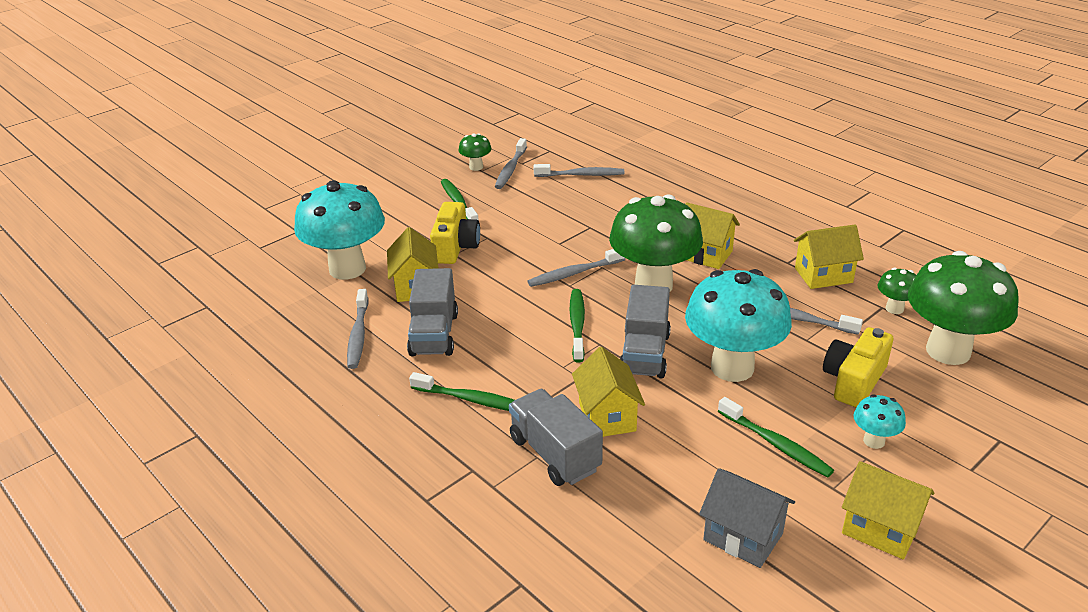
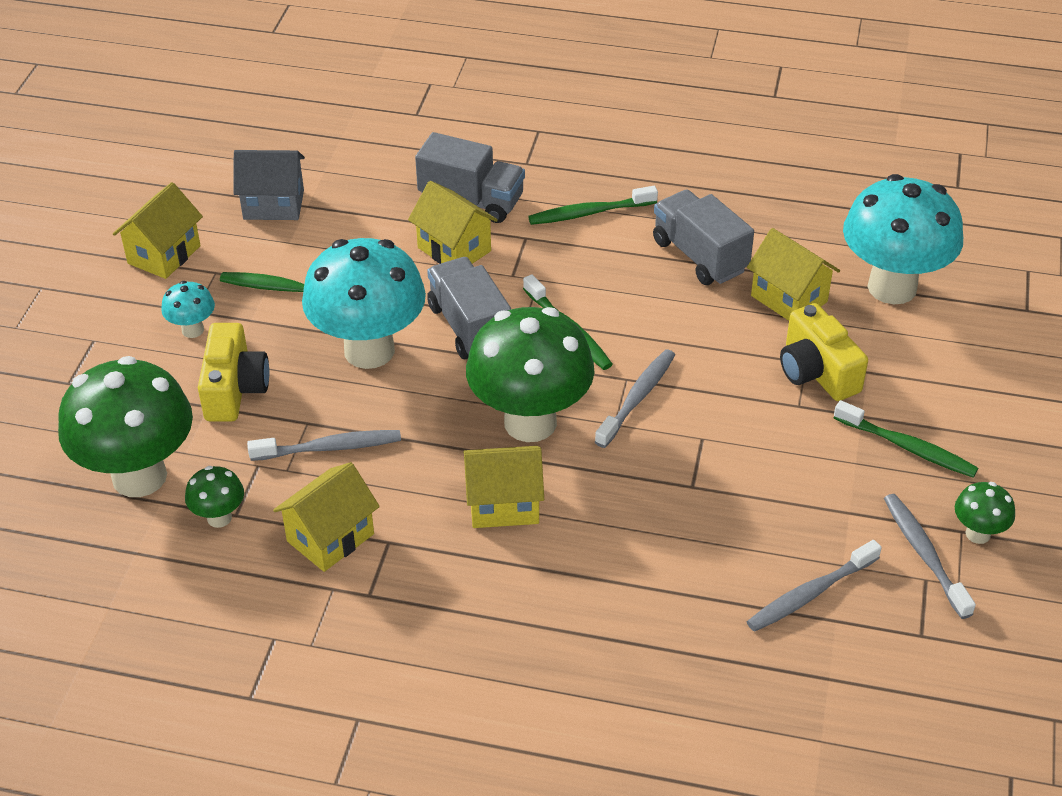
camera: 145 degrees right, 10 degrees up
(358, 335) = (770, 224): grey toothbrush -> none
(880, 529) = (164, 255): yellow house -> yellow house turned 60 degrees counterclockwise

